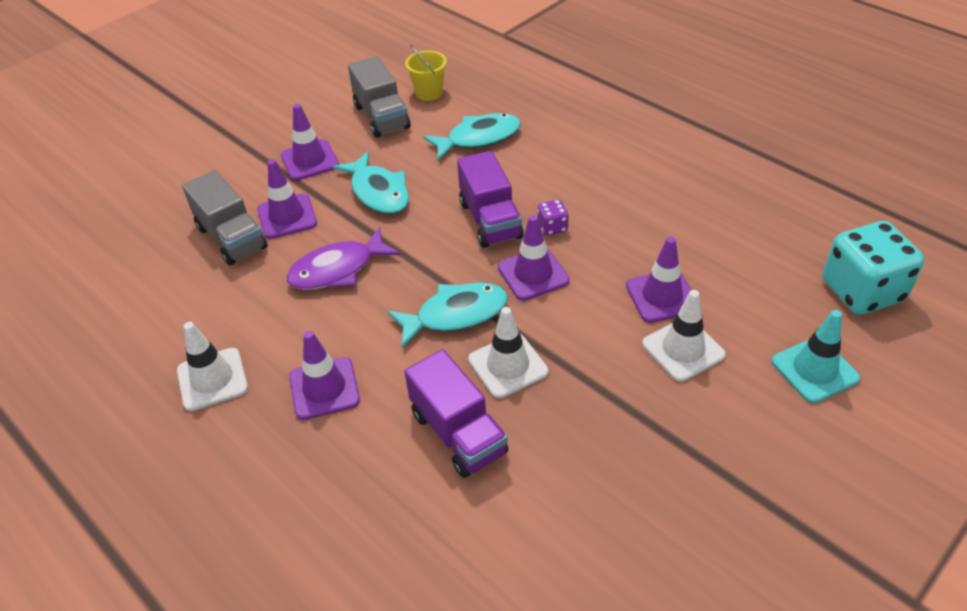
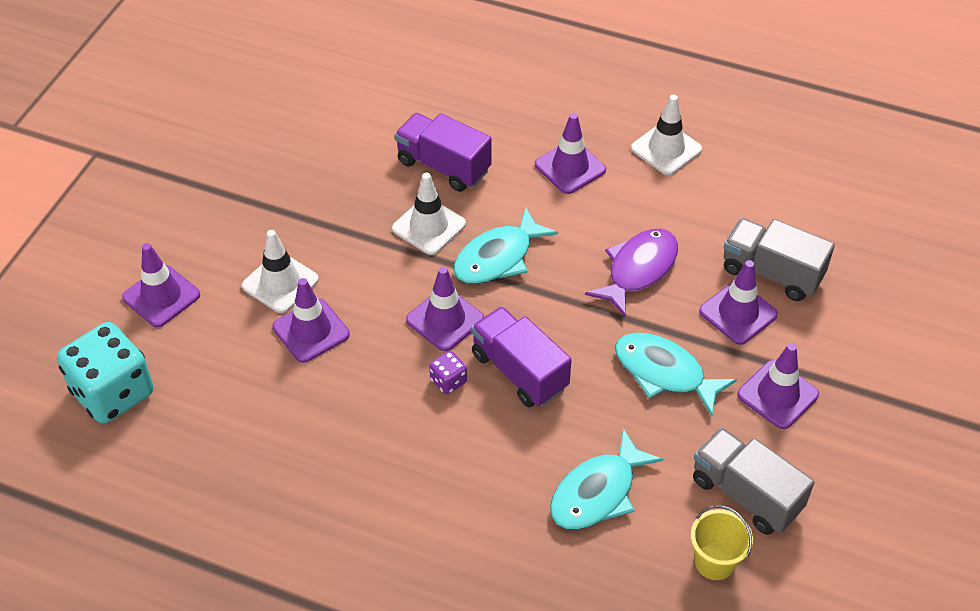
camera: 155 degrees right, 5 degrees up
(814, 370) = (161, 296): turquoise traffic cone -> purple traffic cone

